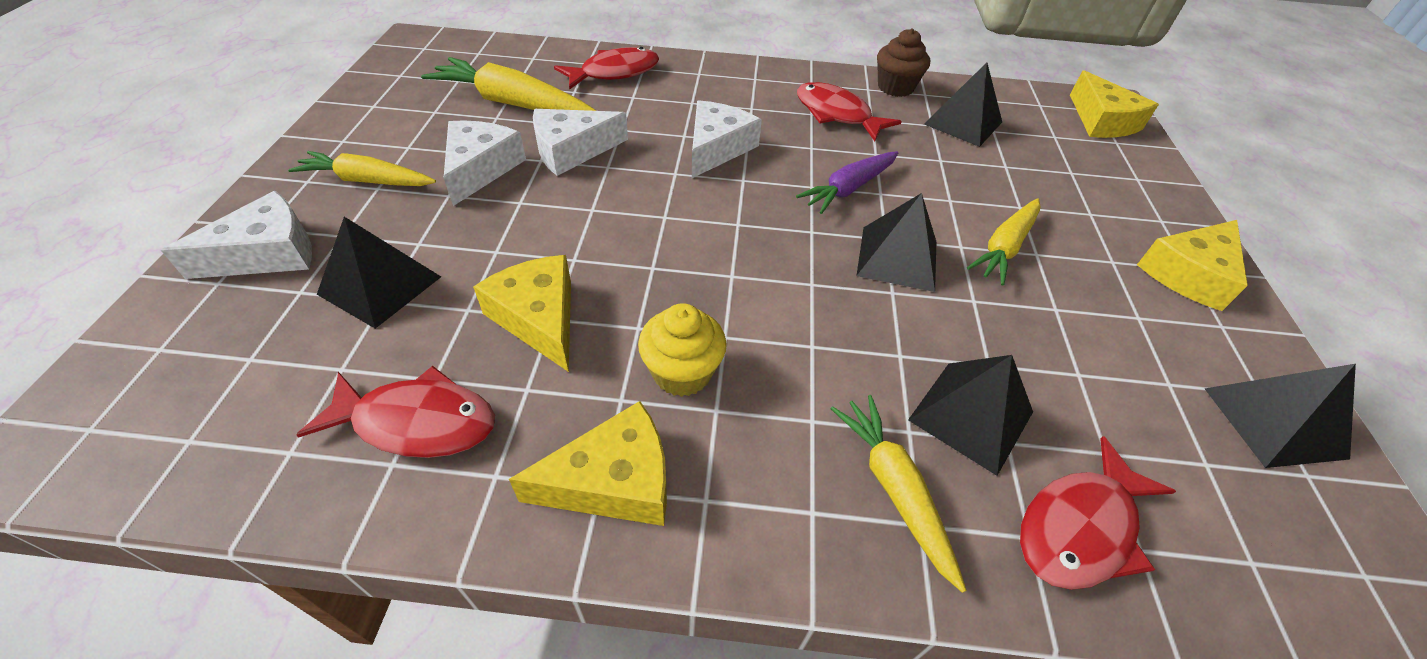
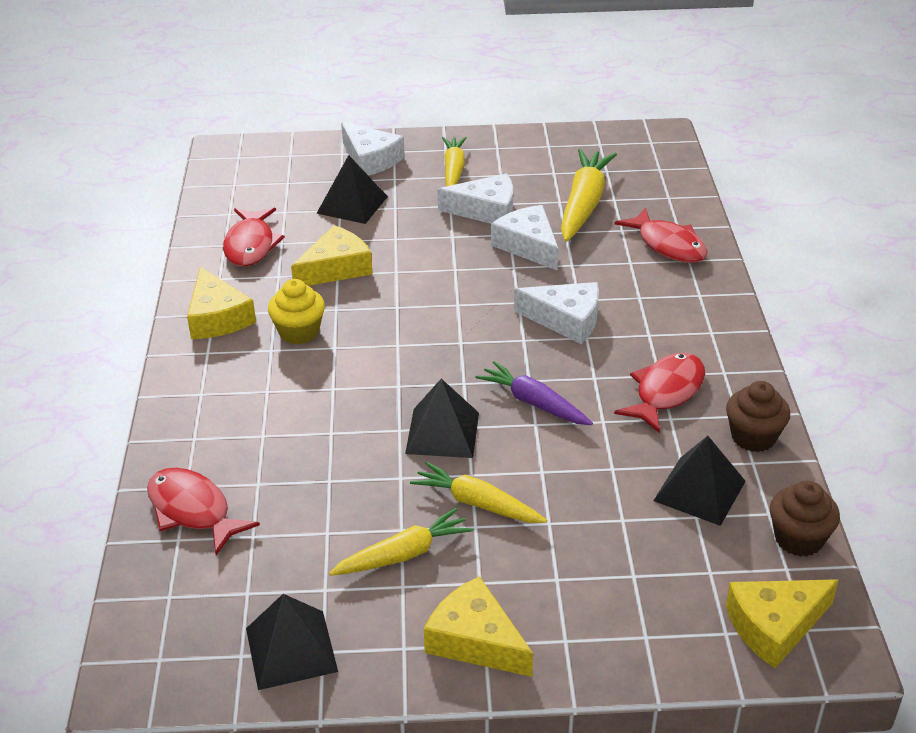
camera: 85 degrees right, 10 degrees down
(894, 489) = (217, 427): yellow carrot -> yellow carrot (403, 554)
(971, 415) = (278, 466): black pyramid -> none
(1008, 93) = (798, 539): none -> brown cupcake

